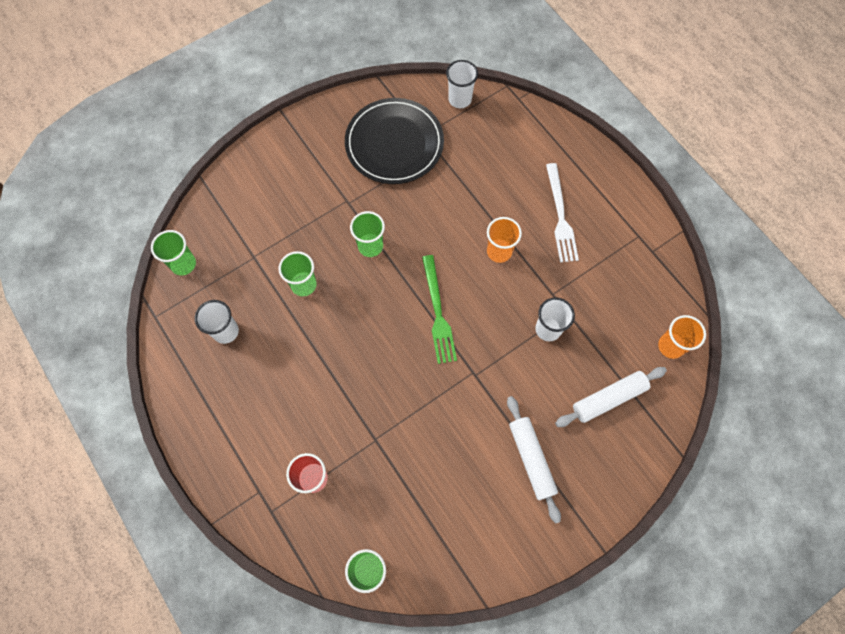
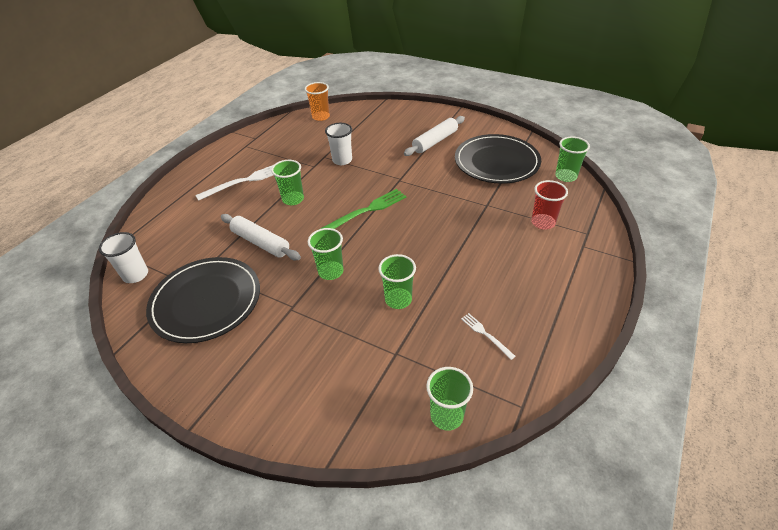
camera: 115 degrees left, 25 degrees down
(225, 331) = (485, 334): white cup -> white fork
(445, 506) = (496, 162): none -> black plate
(499, 251) = (293, 199): orange cup -> green cup
(608, 398) = (372, 127): white rolling pin -> white rolling pin (260, 242)

